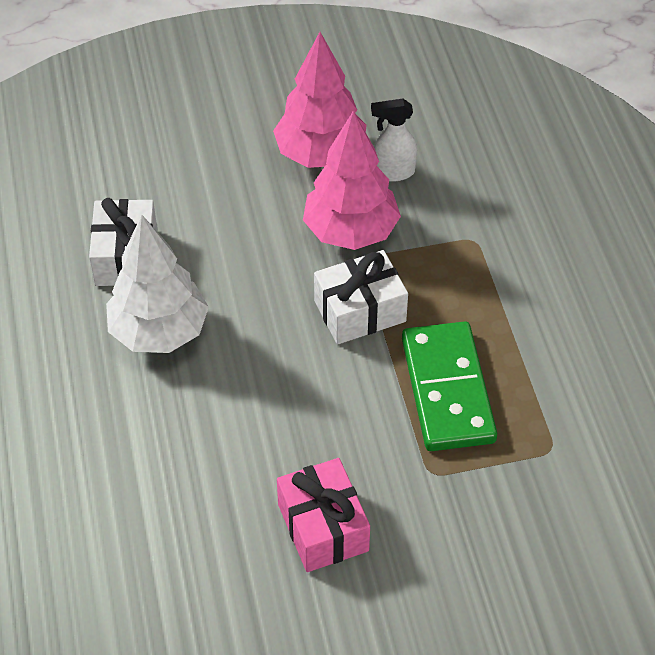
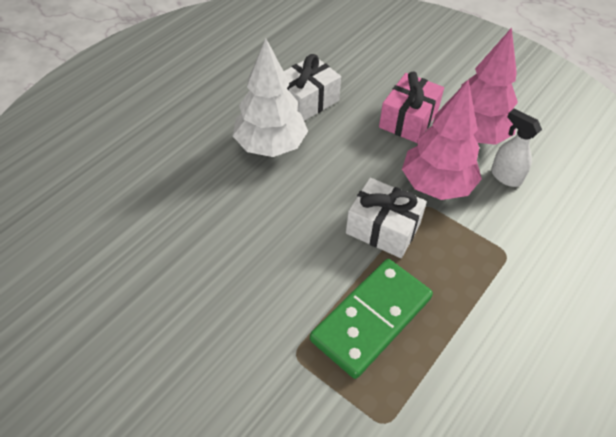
camera: 50 degrees right, 0 degrees up
(323, 527) = (199, 318): pink gift -> pink gift (408, 119)

